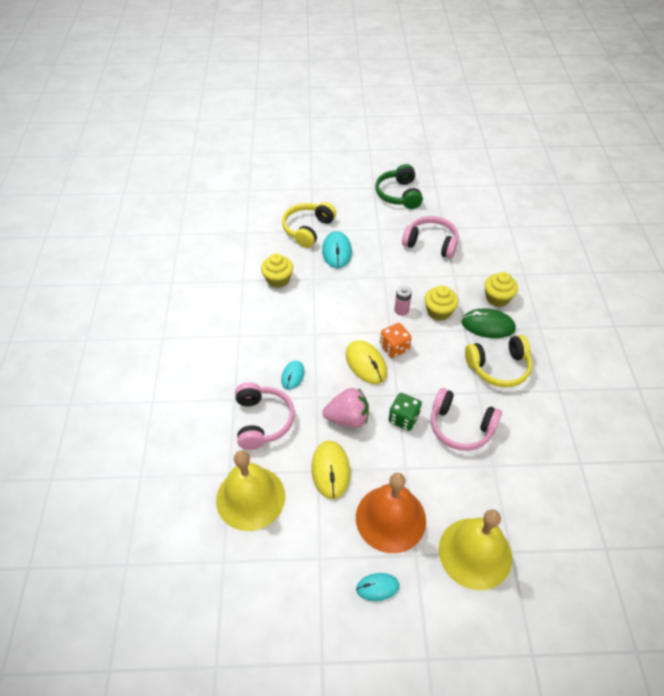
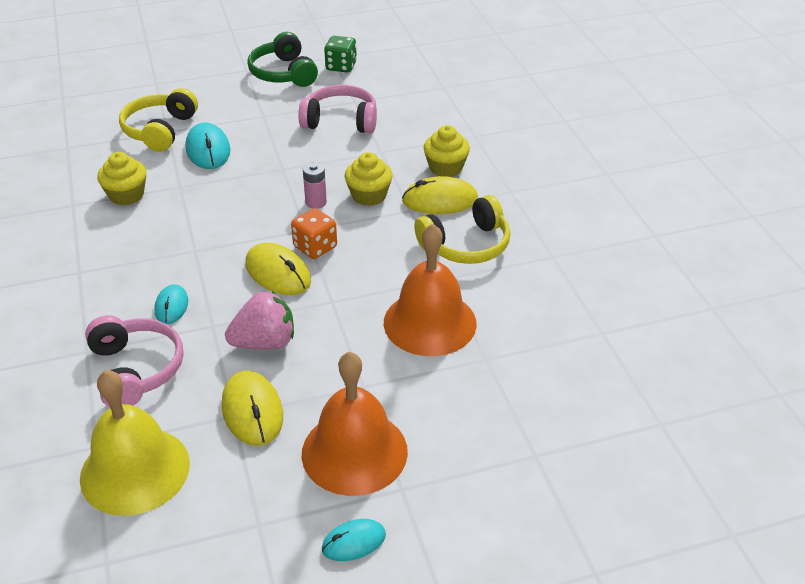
camera: 15 degrees left, 10 degrees down
(403, 418) = (347, 328): green dice -> green dice (341, 66)
(460, 427) = (430, 322): pink headphones -> orange bell
(475, 553) = (485, 468): yellow bell -> none
(488, 325) = (440, 200): green mouse -> yellow mouse

